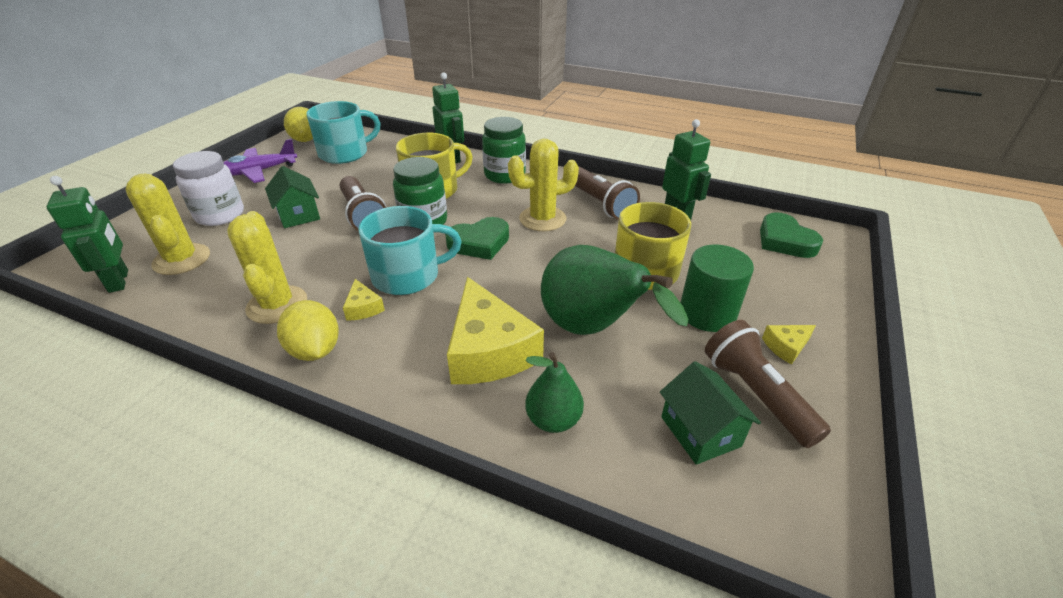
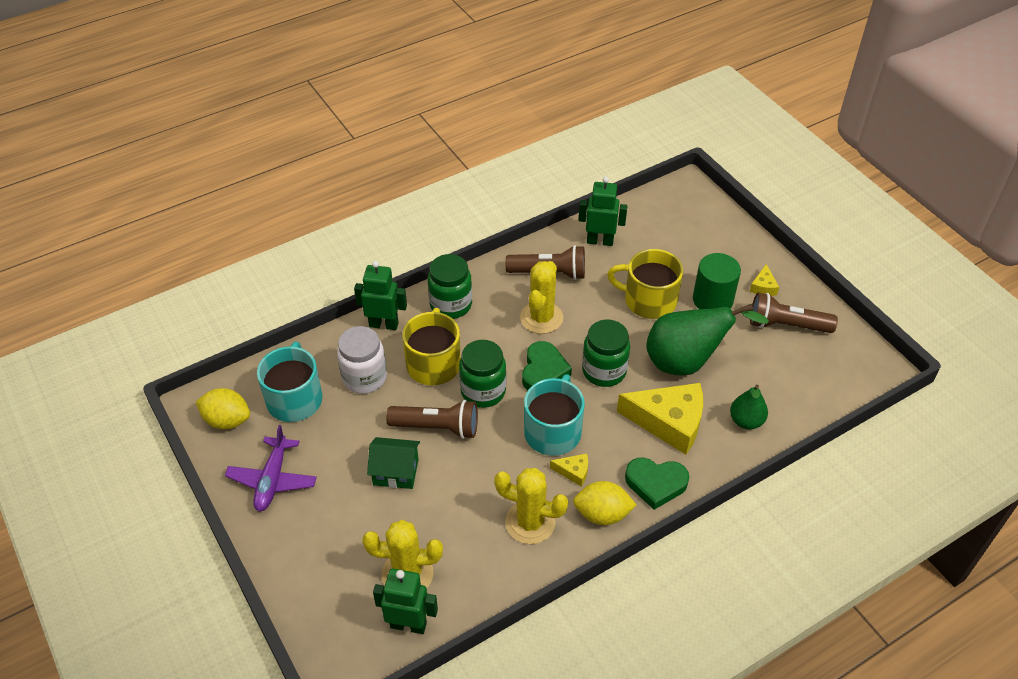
camera: 55 degrees left, 10 degrees up
(220, 215) = (344, 531): white jar -> white jar (364, 378)
(516, 277) = (604, 371): none -> green jar
(700, 431) = (794, 365): green house -> none
(785, 241) = (674, 212): green heart -> green heart (655, 484)

